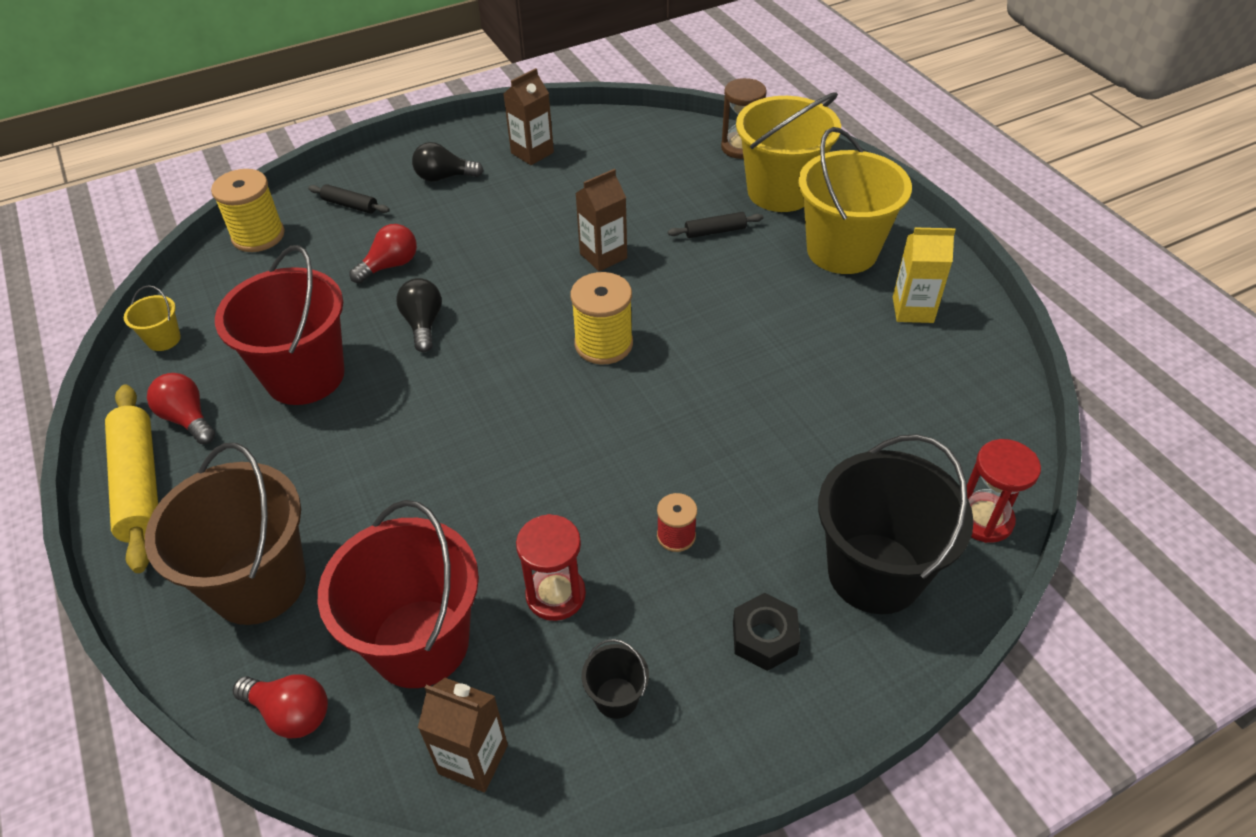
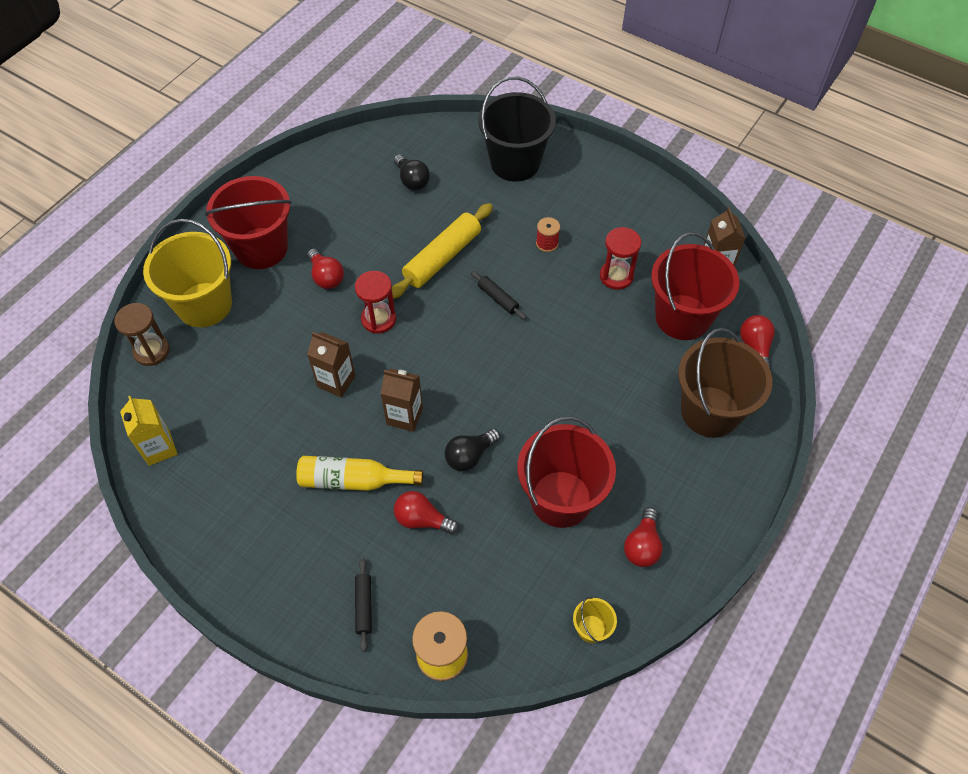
camera: 120 degrees left, 10 degrees up
(139, 484) = (705, 531): yellow rolling pin -> yellow rolling pin (442, 258)
(444, 177) = (288, 552): black light bulb -> black light bulb (412, 180)
(476, 234) = (353, 481): none -> yellow bottle
(532, 153) = (221, 501): brown carton -> brown carton (404, 416)
(603, 344) = (426, 339): yellow spool -> none
(616, 698) = (648, 229): black bucket -> none
(715, 231) = (273, 326): black rolling pin -> black rolling pin (498, 298)
(761, 290) = (326, 277): none -> red light bulb
(764, 638) = (579, 190): black nut -> none
(842, 251) = (261, 248): yellow bucket -> red bucket
(912, 310) = (305, 198): yellow carton -> yellow carton (159, 448)
(984, 519) = (455, 133): red hourglass -> red hourglass (378, 319)

